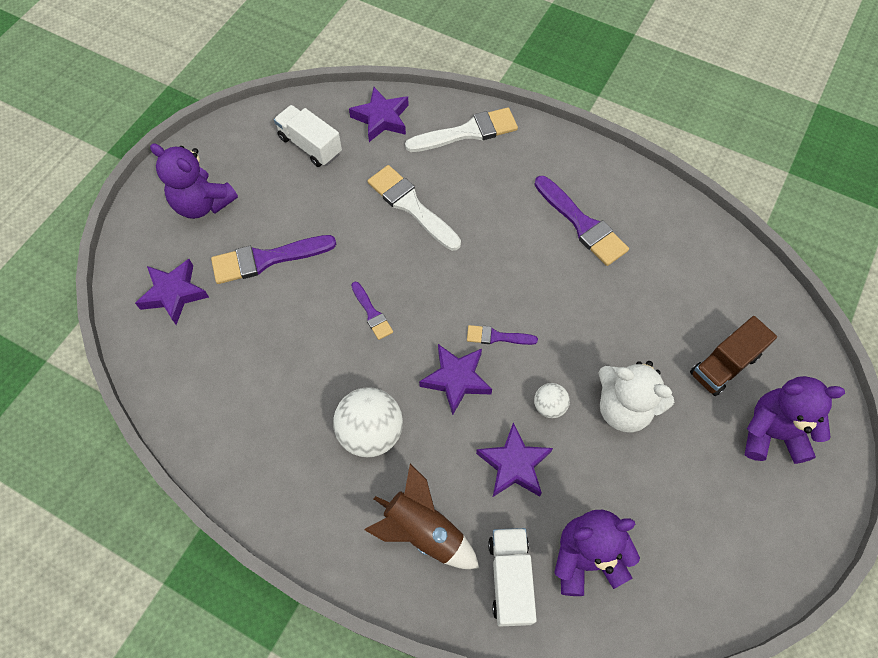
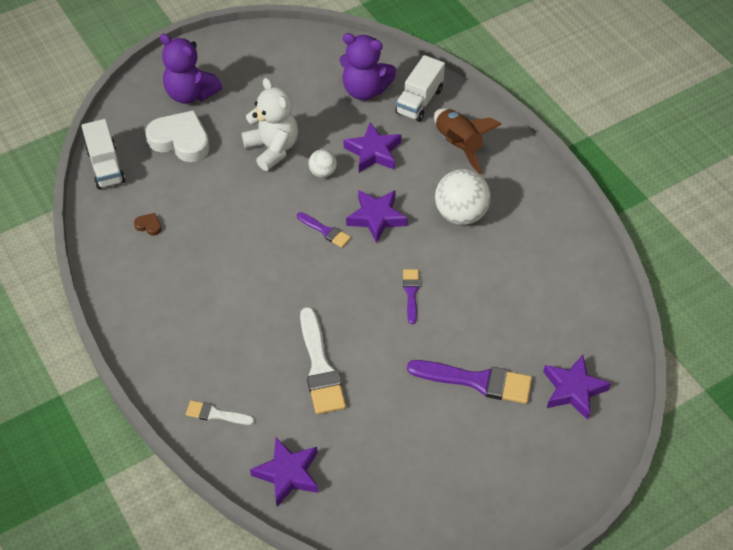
camera: 150 degrees left, 10 degrees down
(203, 203) = (513, 467): purple teddy bear -> none
(310, 145) = (377, 479): white truck -> white truck (106, 166)
(467, 132) = (216, 414): white brush -> white brush, size x0.54
(582, 224) = (189, 279): purple brush -> none
(663, 255) = (149, 226): none -> brown heart
(724, 365) = (180, 140): brown truck -> white heart

